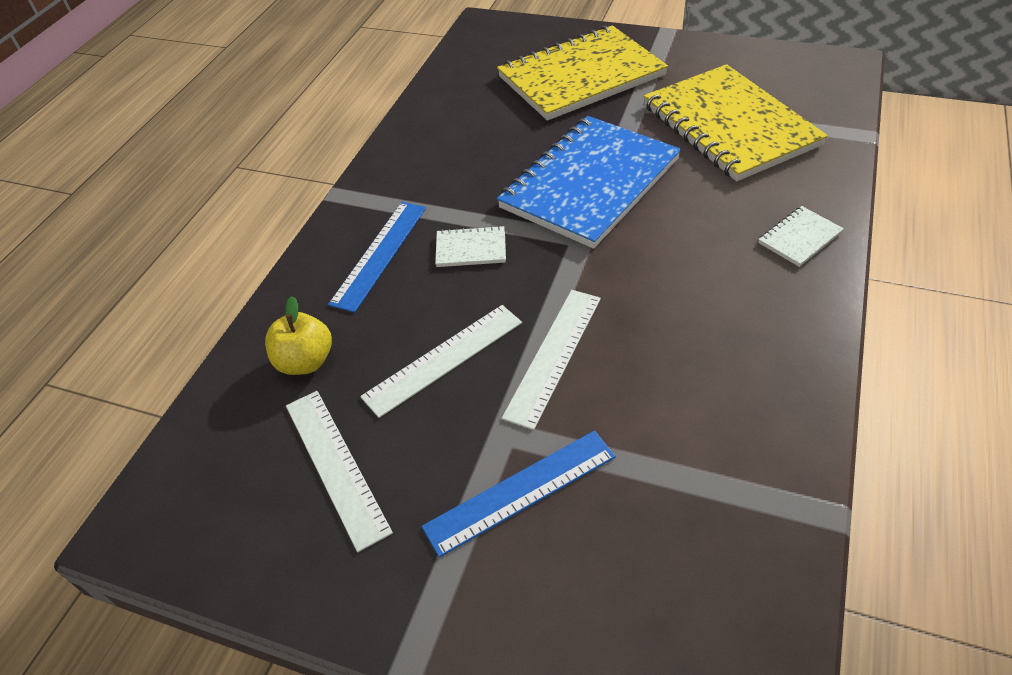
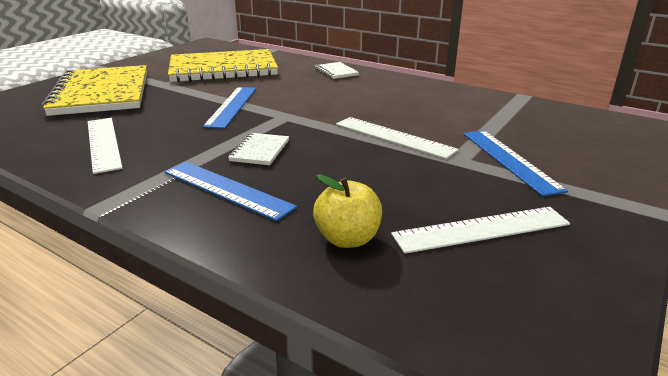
camera: 80 degrees left, 20 degrees down
(443, 359) = (378, 173): white ruler -> white ruler (103, 143)
(590, 184) = (231, 106): blue notebook -> blue ruler

